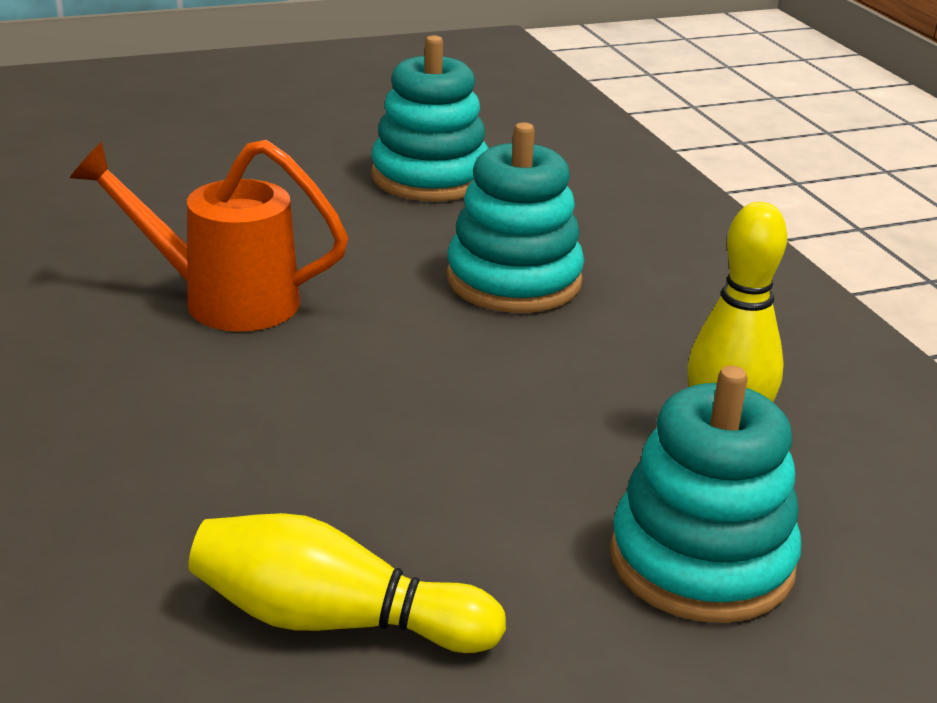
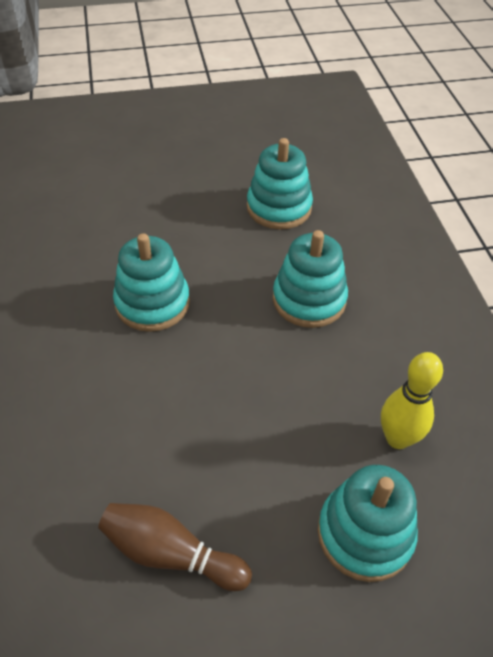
camera: 10 degrees right, 20 degrees up
(223, 300) = (152, 303): orange watering can -> turquoise stacking toy
(334, 621) = (171, 553): yellow bowling pin -> brown bowling pin

